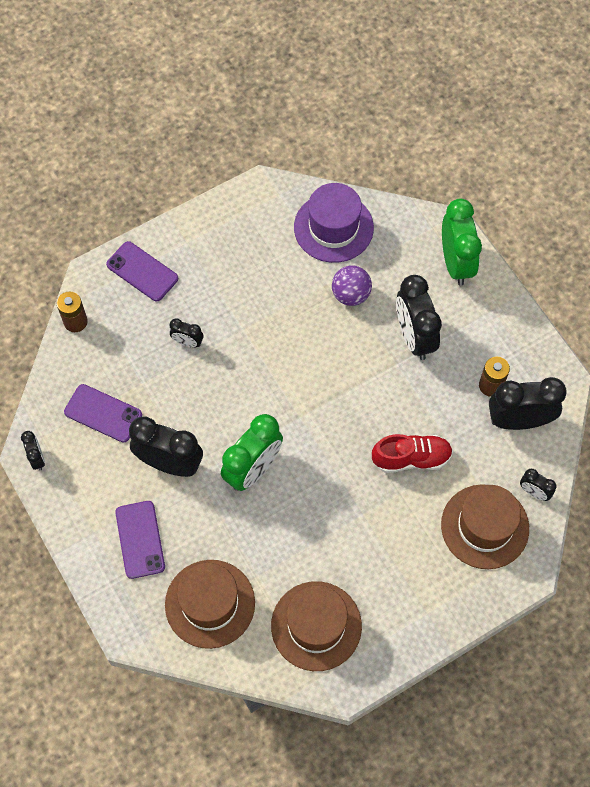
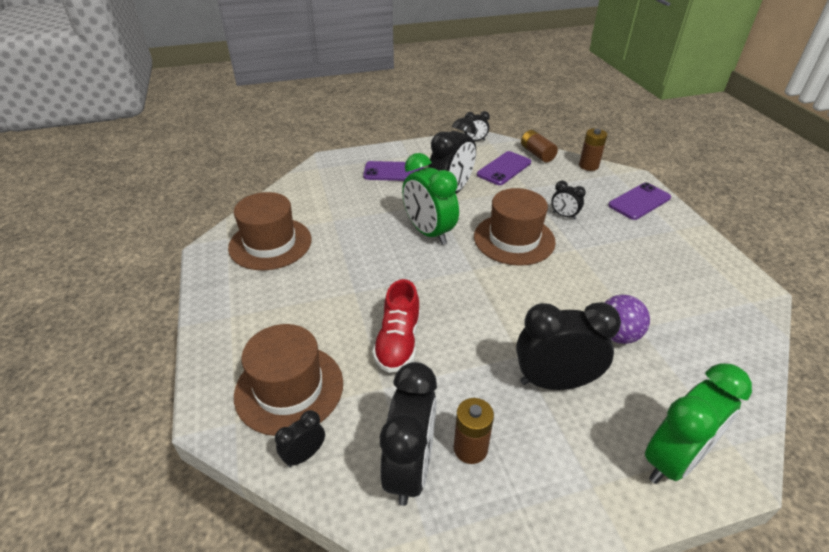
camera: 105 degrees right, 25 degrees down
(58, 380) = (537, 154): none -> brown battery
(187, 342) = (564, 215): black clock -> black clock turned 90 degrees counterclockwise
(210, 603) = (325, 194): brown hat -> brown hat (514, 239)
(333, 227) = (713, 339): purple hat -> none
(456, 263) = (673, 460): green clock -> green clock turned 45 degrees counterclockwise

